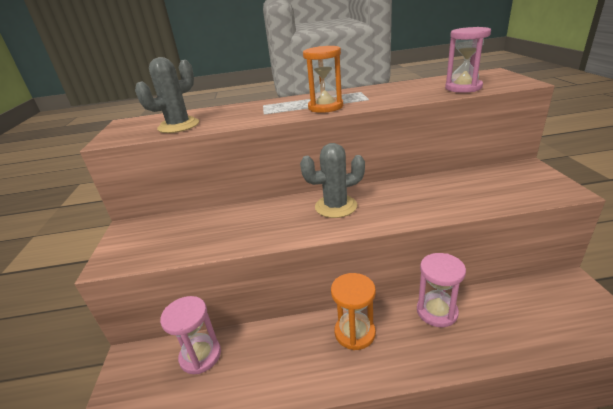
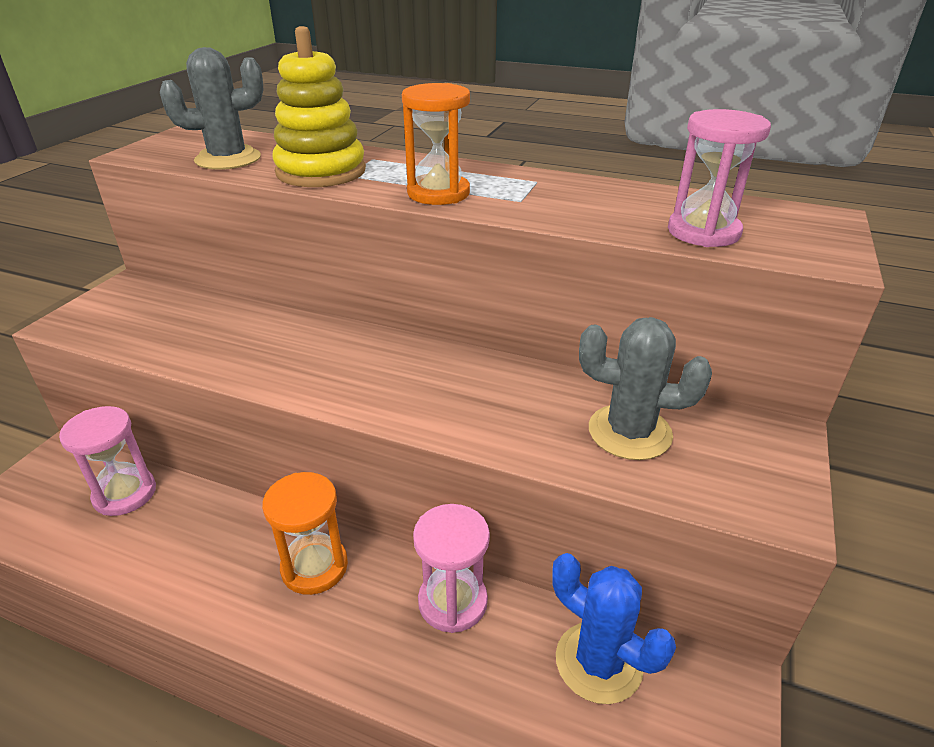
camera: 25 degrees right, 5 degrees up
(246, 116) = (321, 172): none -> yellow stacking toy
(336, 206) = (385, 365): grey cactus -> grey cactus (629, 432)
(521, 302) = (598, 662): none -> blue cactus

